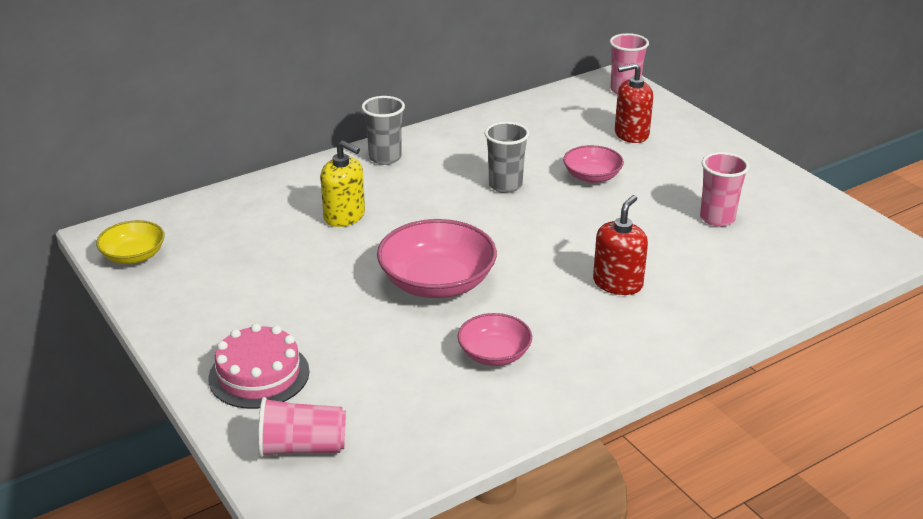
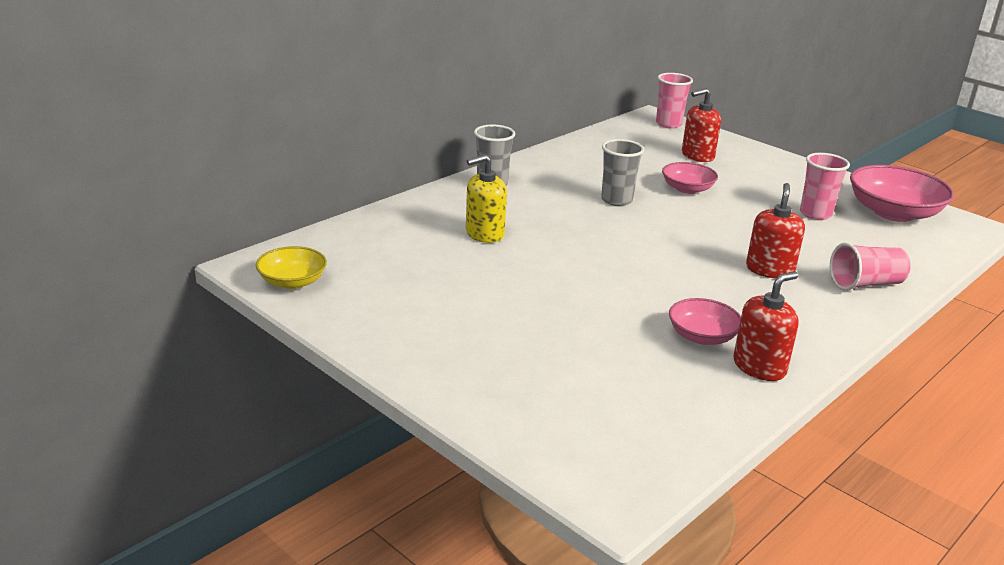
camera: 15 degrees left, 5 degrees down
(259, 375) = (488, 376): pink cake -> none
(302, 447) = (574, 437): pink cup -> pink cup (865, 284)
(344, 216) = (484, 233): yellow soap dispenser -> yellow soap dispenser turned 135 degrees clockwise
(437, 282) = (608, 281): pink bowl -> pink bowl (893, 213)
(531, 394) = (759, 367): none -> red soap dispenser

